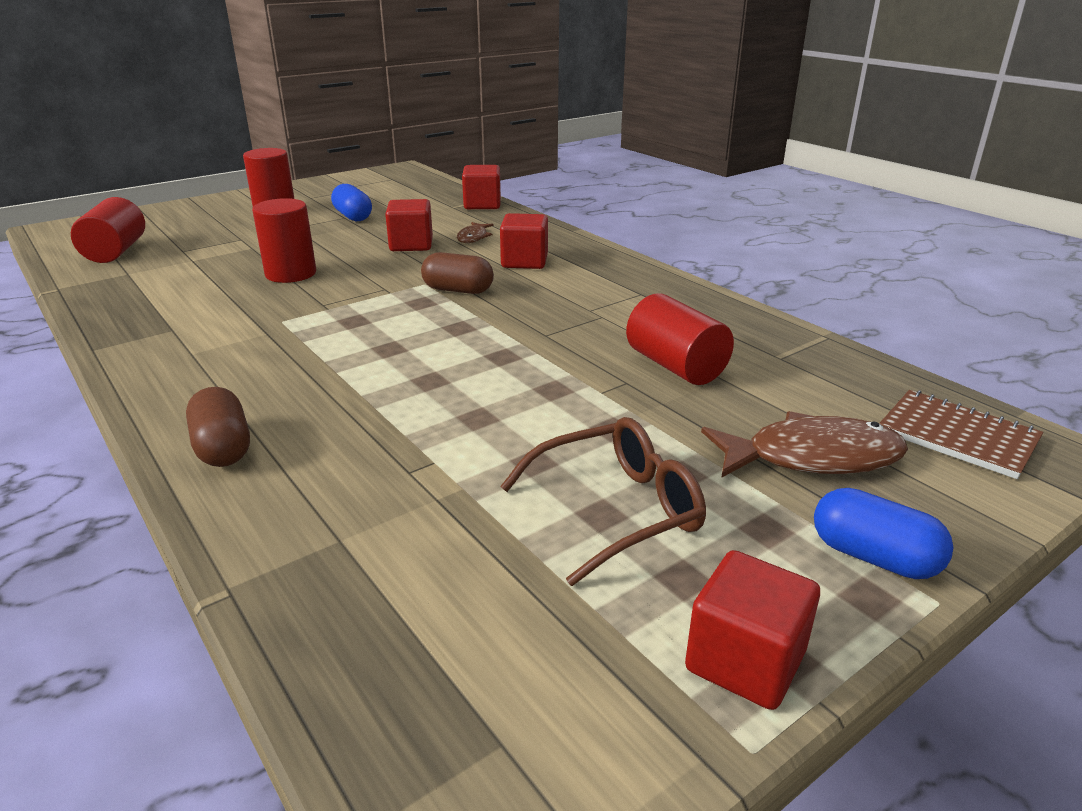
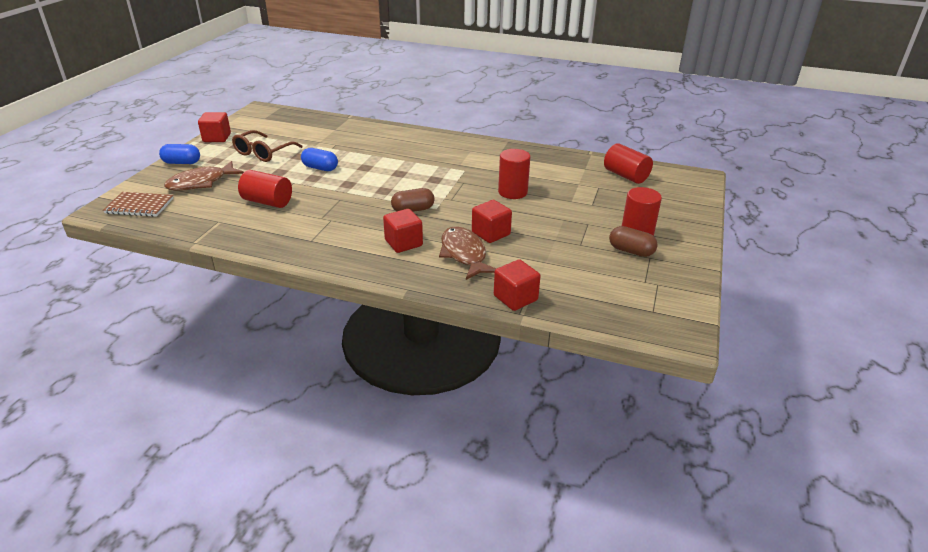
camera: 145 degrees right, 5 degrees up
(223, 448) = (400, 134): brown capsule -> brown capsule (631, 251)
(353, 216) = (576, 246): blue capsule -> blue capsule (320, 168)
(473, 237) = (464, 254): brown fish -> brown fish, size x1.92

